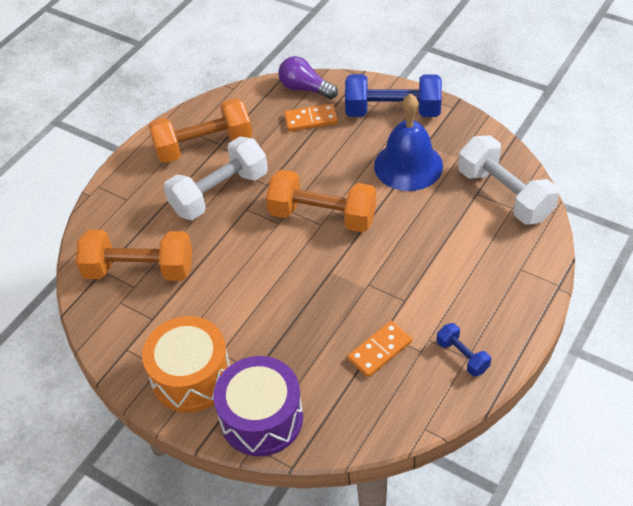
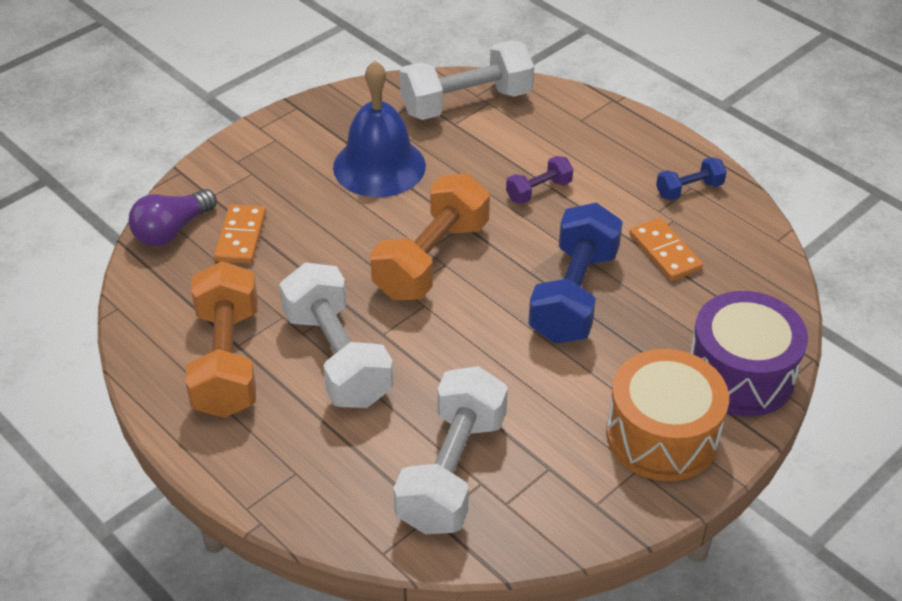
camera: 80 degrees left, 5 degrees down
(140, 270) = (451, 471): orange dumbbell -> white dumbbell
(392, 111) = (273, 158): blue dumbbell -> blue dumbbell (573, 295)
(419, 259) = (538, 191): none -> purple dumbbell

